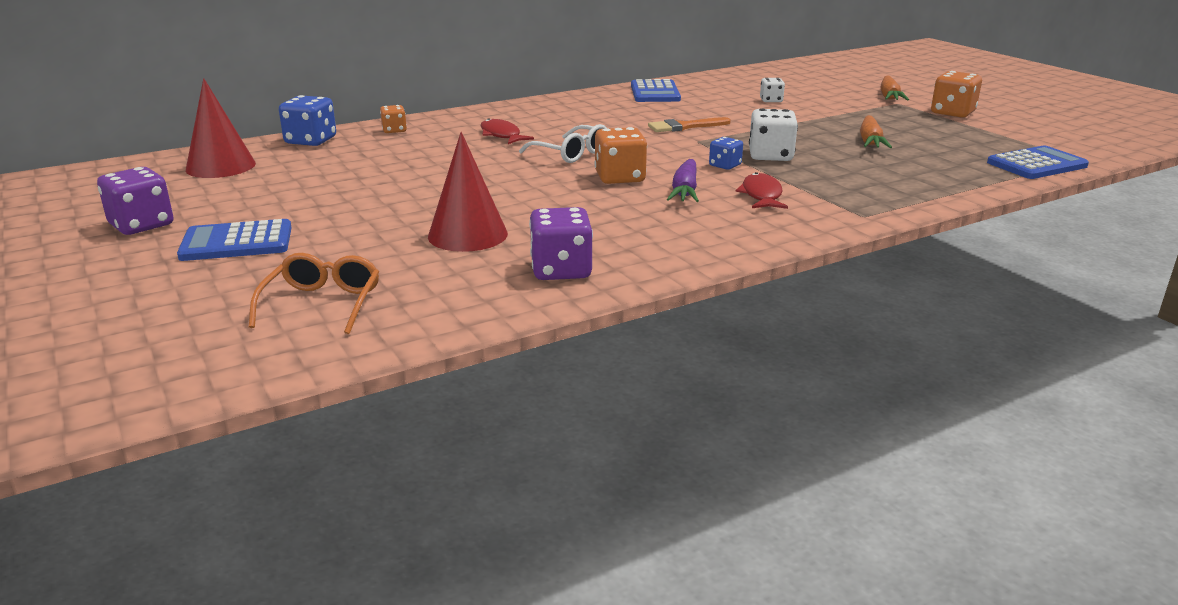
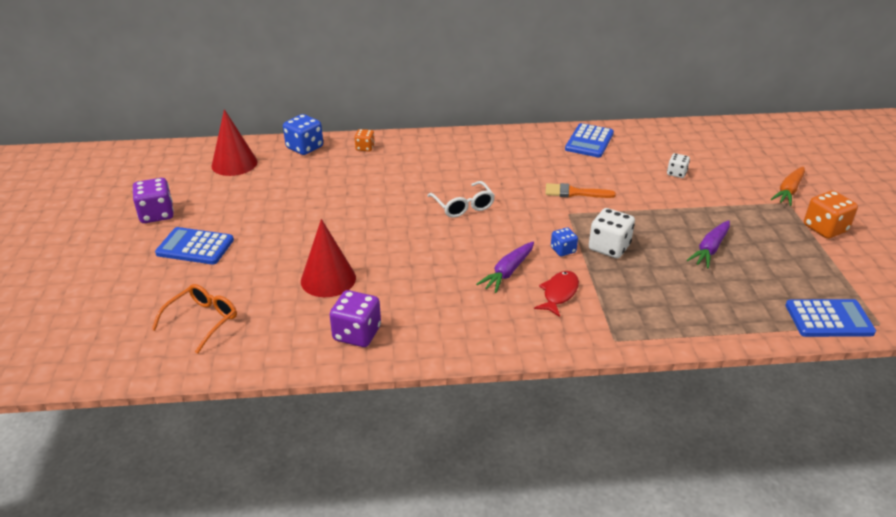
camera: 25 degrees right, 10 degrees up
(501, 135) = (432, 171): red fish -> none
(619, 178) = (474, 244): orange dice -> none
(870, 141) = (710, 249): orange carrot -> purple carrot

